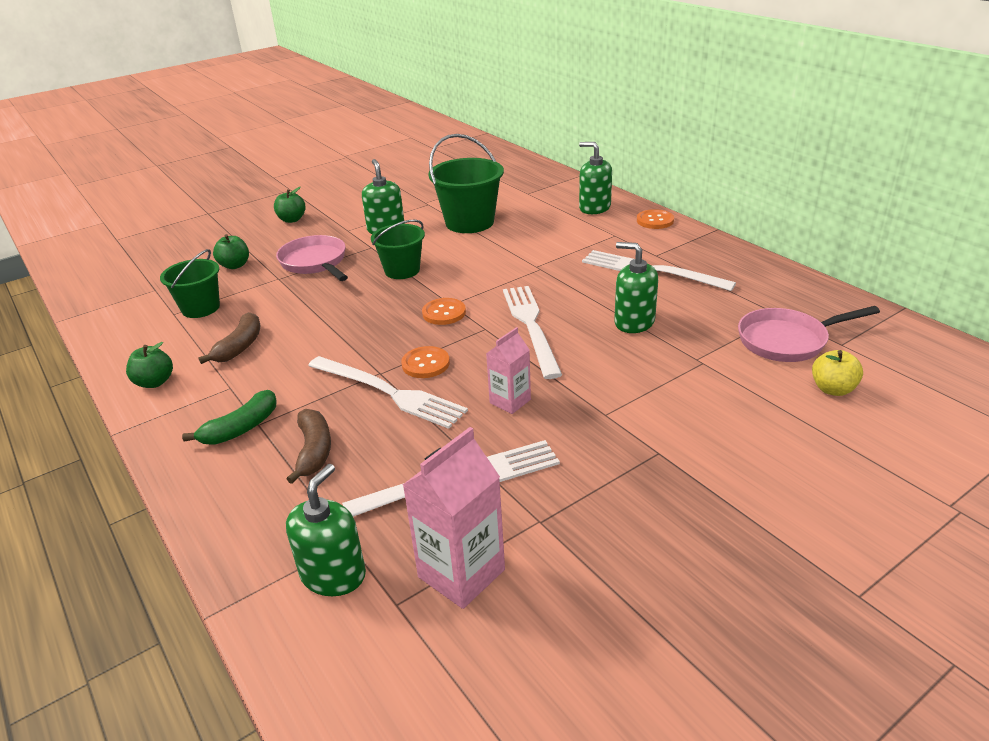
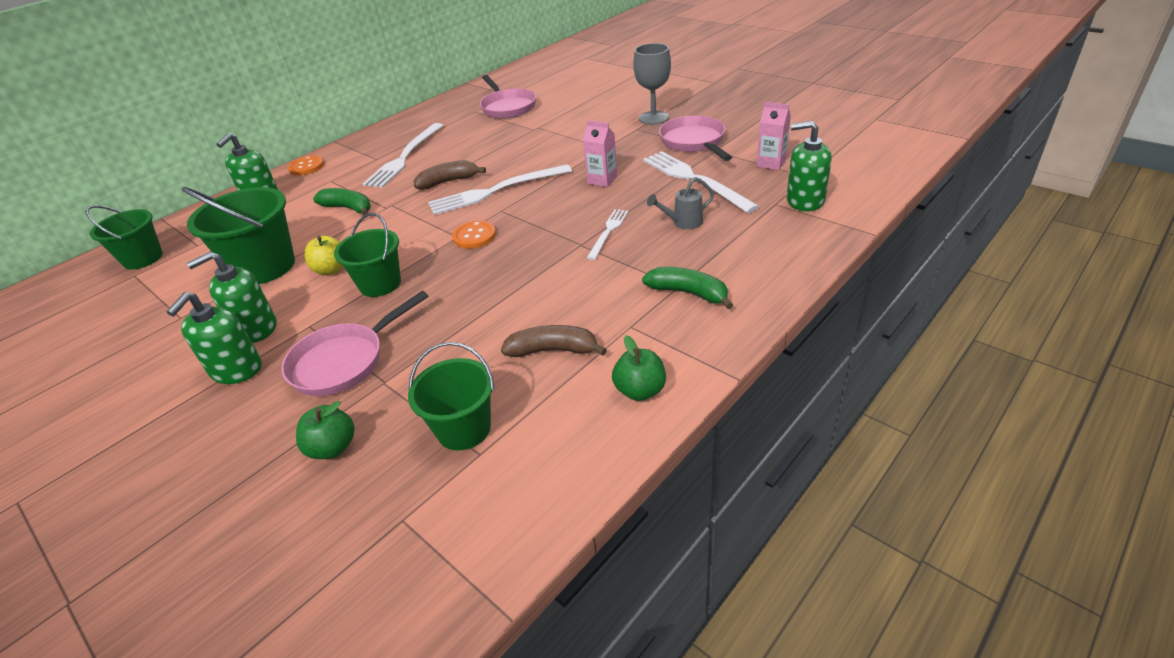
camera: 100 degrees left, 5 degrees up
(292, 220) = (174, 443): green apple -> none
(314, 451) = (698, 244): brown banana -> brown banana (448, 182)
(365, 448) = (683, 223): none -> grey watering can
(389, 392) = (608, 232): white fork -> white fork, size x0.55
(425, 364) = (561, 225): orange button -> none
(461, 573) = (771, 163): pink carton -> pink carton, size x0.61
(520, 178) = (143, 258): none -> green bucket
(547, 248) = (348, 208): none -> green banana
(580, 504) = (694, 142): none -> pink pan
(634, 322) = (487, 153): green soap dispenser -> green soap dispenser (236, 370)
(695, 477) = (653, 118): none -> grey goblet
(833, 389) = (558, 94): yellow apple -> yellow apple (331, 269)

